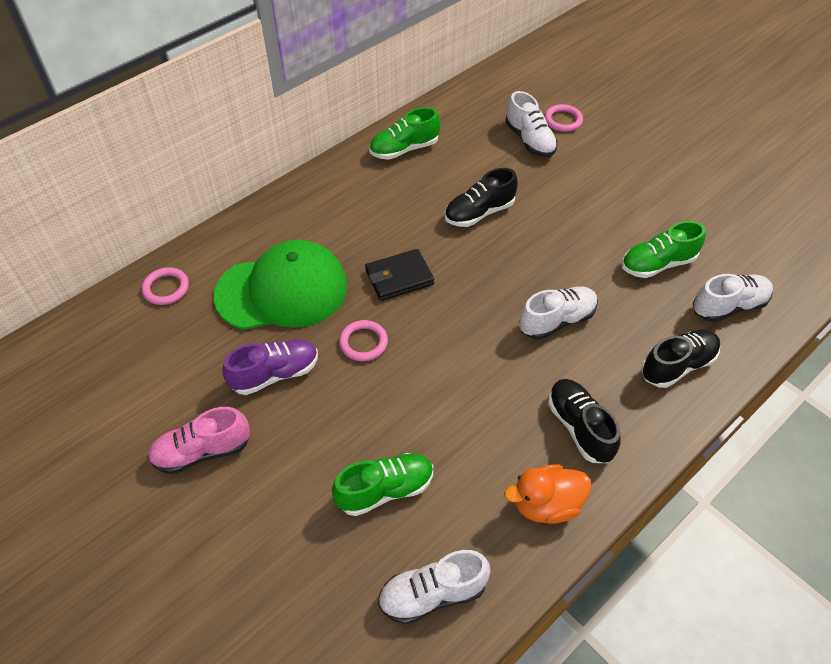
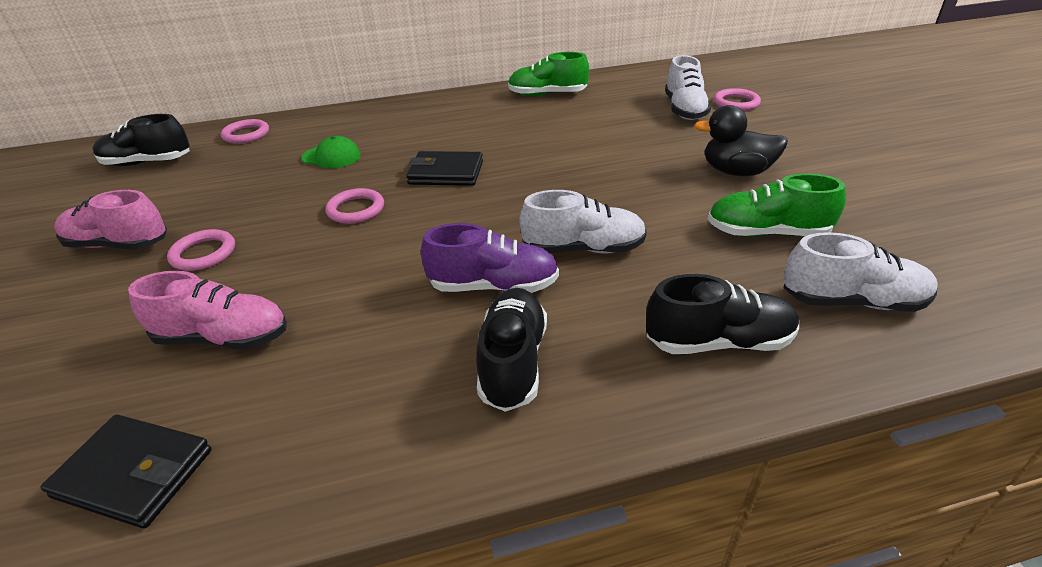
camera: 30 degrees right, 15 degrees down
(275, 374) = (251, 209): purple shoe -> purple shoe (493, 286)
(282, 290) = (331, 157): green cap -> green cap, size x0.42
(287, 431) = (203, 254): none -> pink ring
(385, 490) = (223, 338): green shoe -> pink shoe
(432, 594) = (134, 473): white shoe -> black wallet
(479, 213) = (578, 147): black shoe -> black shoe (148, 162)
(546, 504) = (382, 432): orange duck -> none
(607, 207) = (736, 172): none -> black duck

